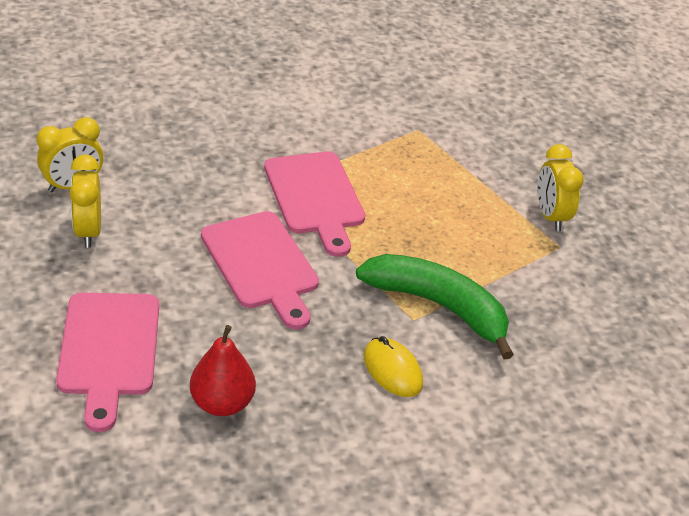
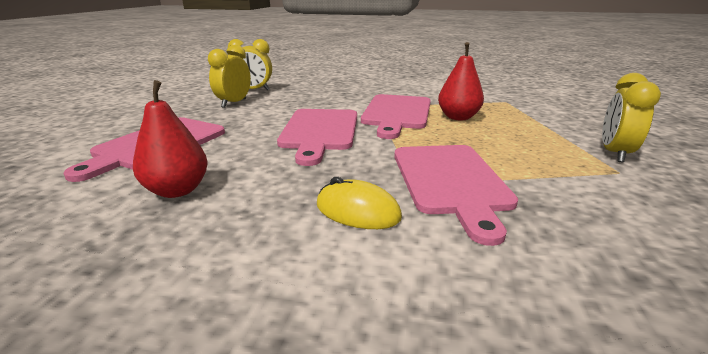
camera: 35 degrees right, 15 degrees down
(386, 187) = (458, 117): none -> red pear
(392, 370) = (357, 211): yellow mouse -> yellow mouse turned 60 degrees counterclockwise
(438, 306) = (450, 181): green banana -> pink cutting board

